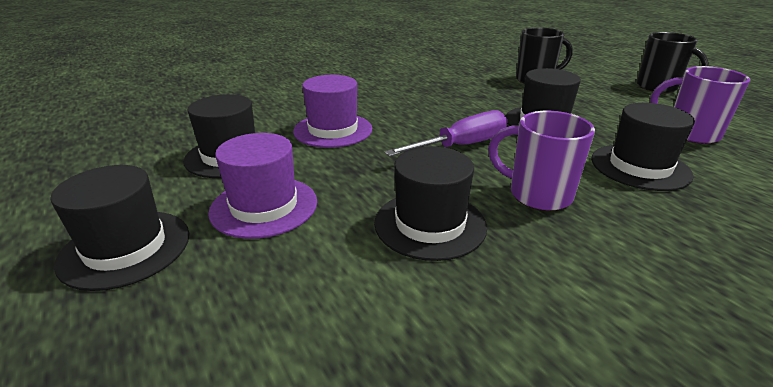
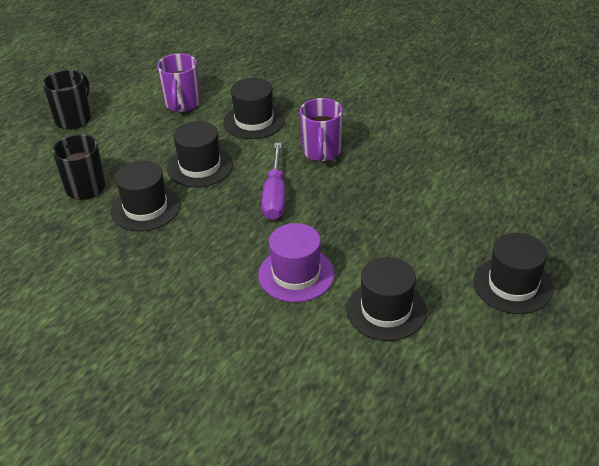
camera: 115 degrees left, 10 degrees up
(264, 206) = (428, 253): purple hat -> none
(430, 224) = (386, 182): black hat -> black hat (145, 208)
(461, 146) = (275, 196): purple screwdriver -> purple screwdriver turned 120 degrees counterclockwise

